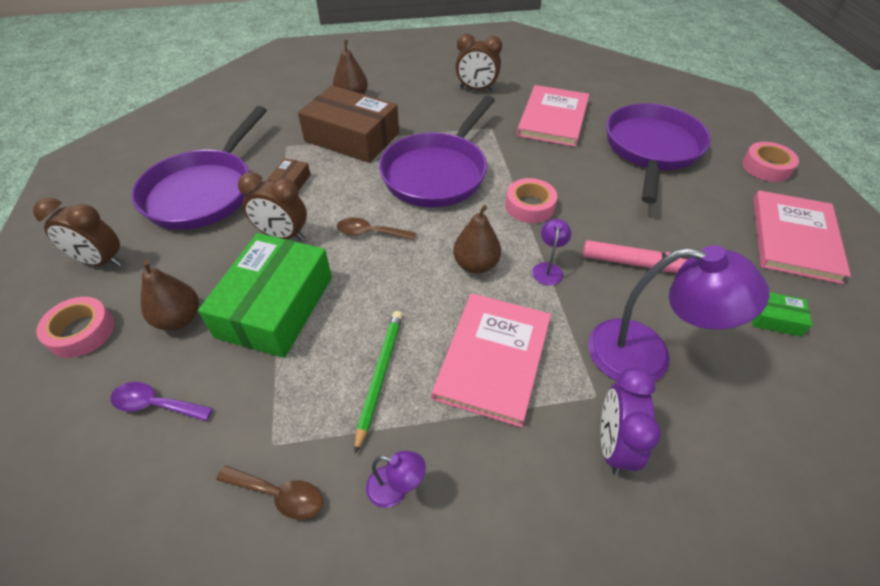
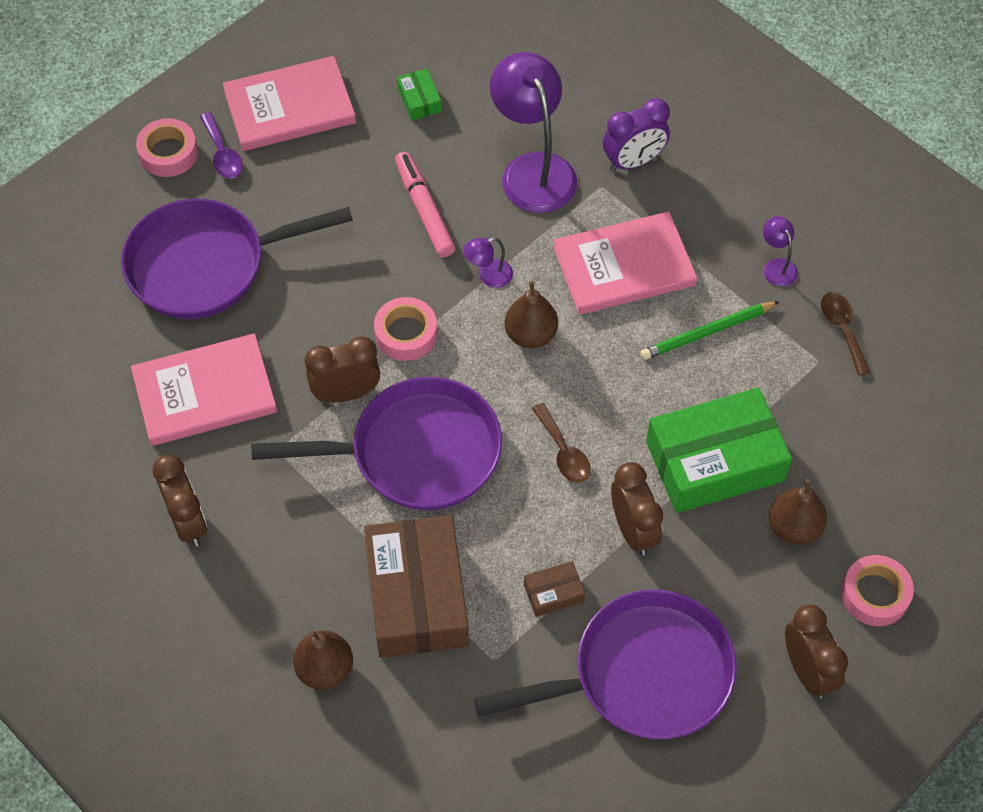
camera: 125 degrees left, 10 degrees up
(155, 404) = (867, 466): purple spoon -> purple spoon (222, 154)
(506, 164) = (346, 393): none -> brown clock

